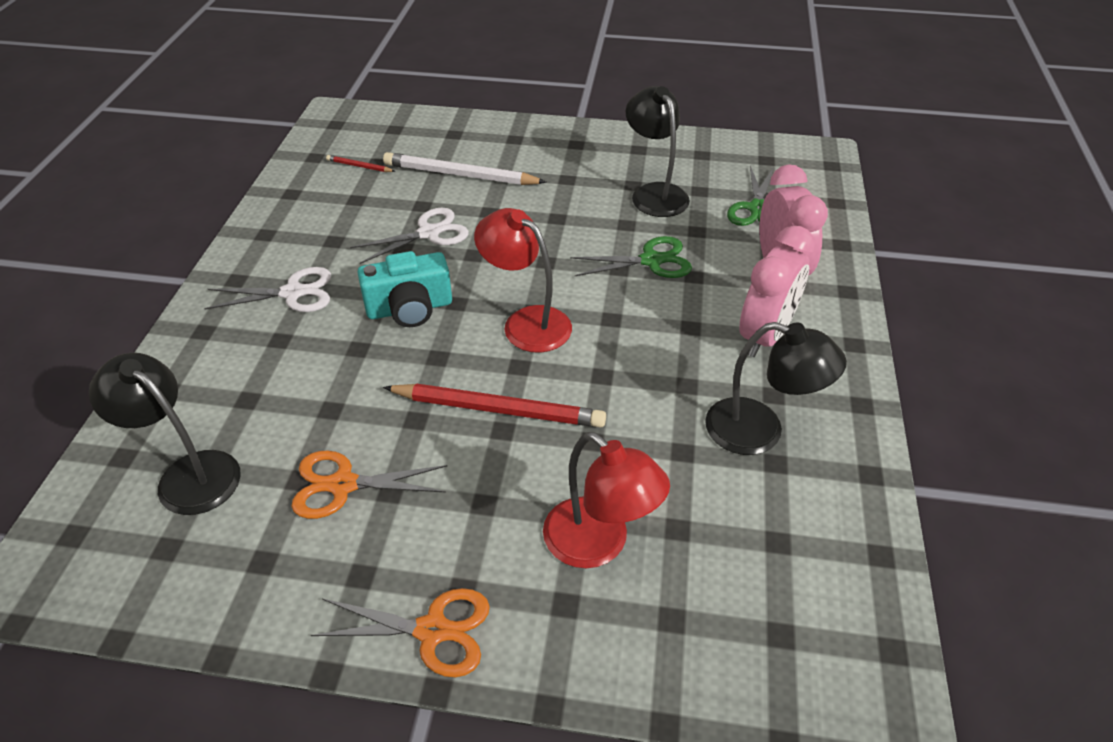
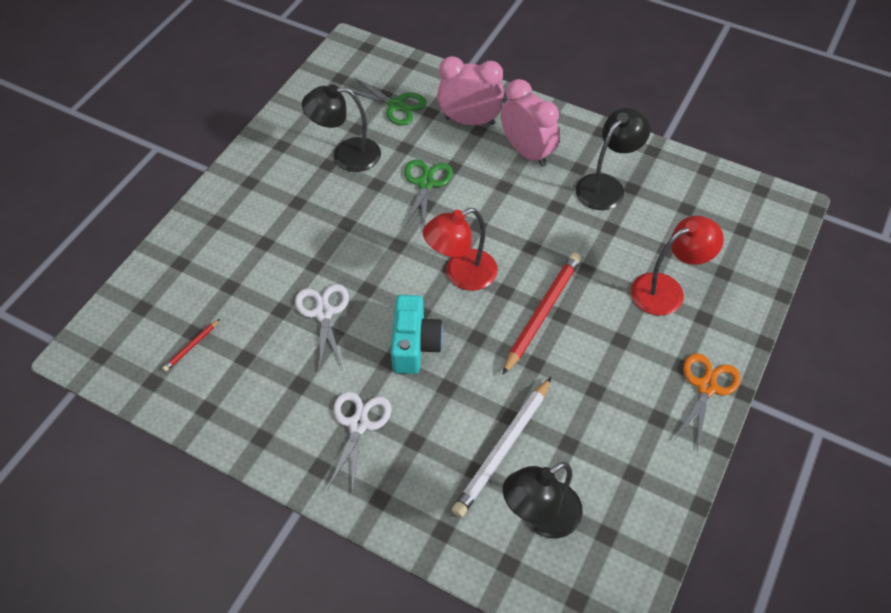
camera: 70 degrees left, 10 degrees up
(343, 485) = (581, 417): orange scissors -> none
(460, 175) = (250, 273): white pencil -> white pencil (503, 449)

